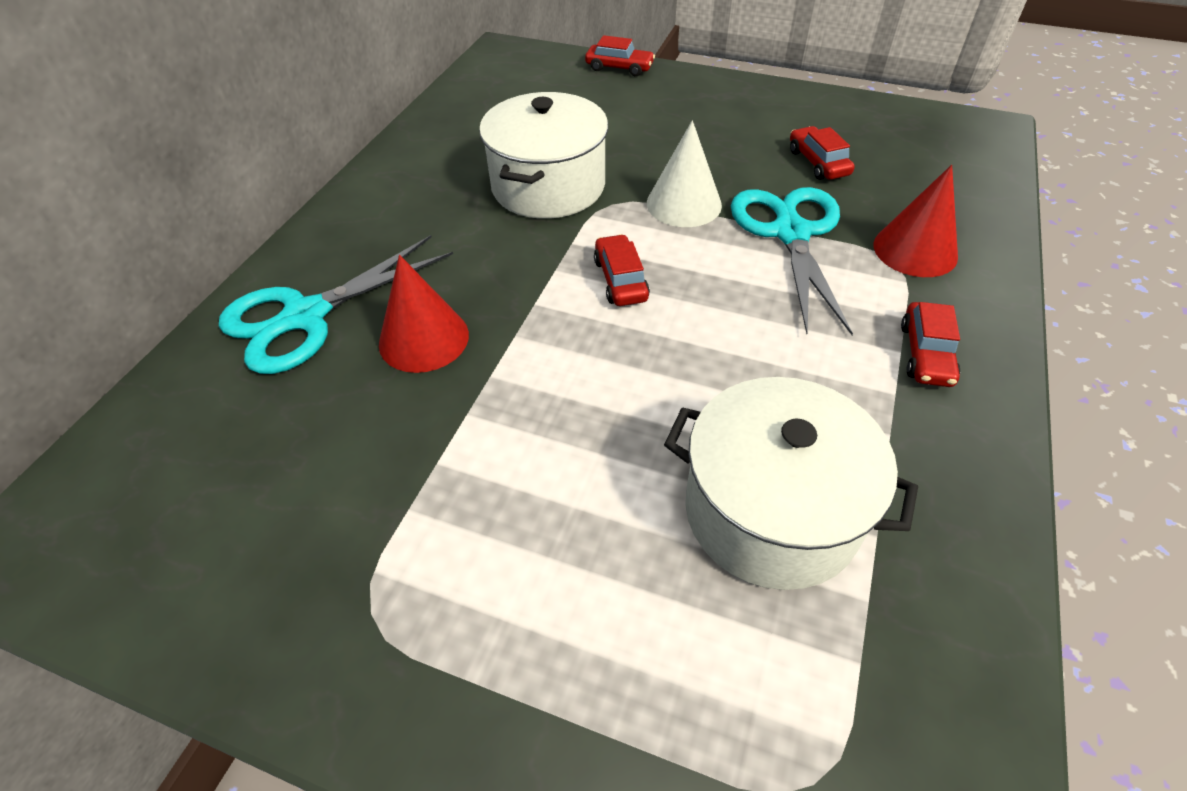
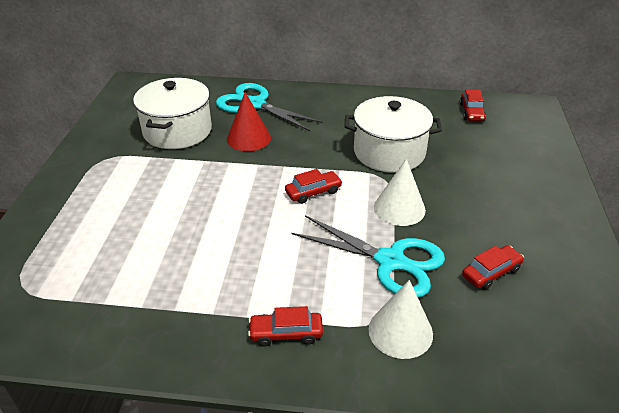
camera: 75 degrees right, 10 degrees down
(619, 68) = (555, 158): red car -> red car (471, 112)
(771, 511) = (154, 265): white pot -> white pot (177, 131)
(790, 233) = (390, 261): turquoise scissors -> turquoise scissors turned 45 degrees clockwise
(915, 250) = (400, 331): red cone -> white cone

